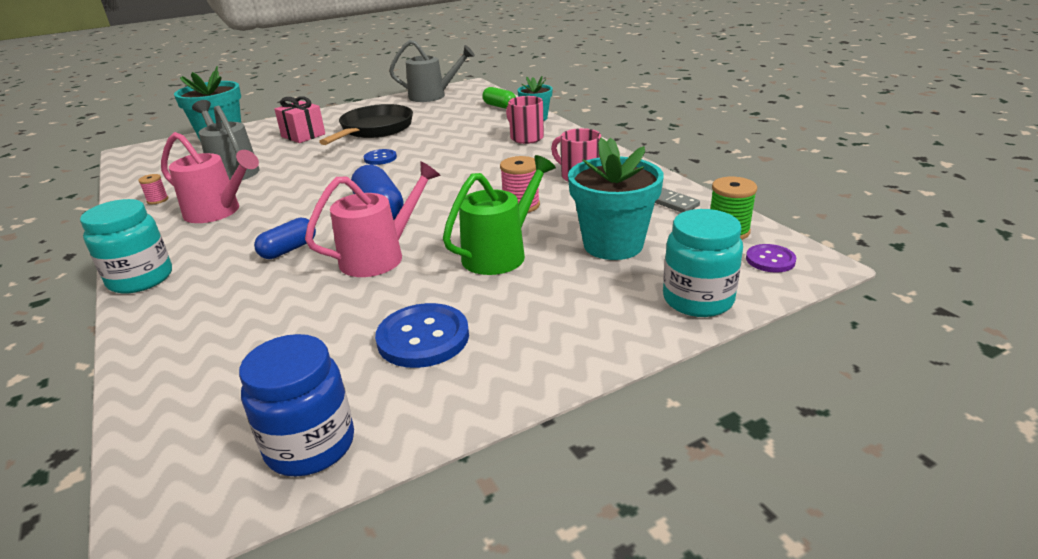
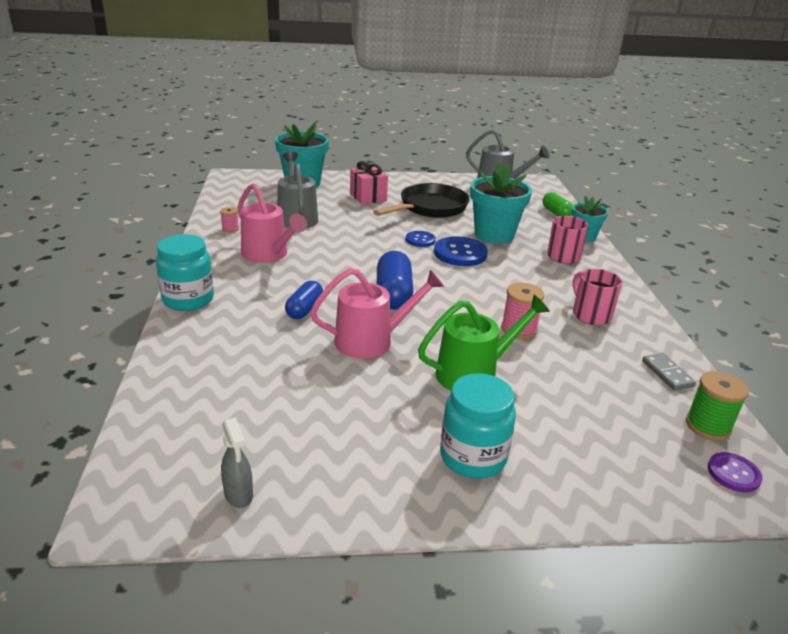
camera: 20 degrees right, 0 degrees up
(289, 250) = (304, 309): blue capsule -> blue capsule turned 45 degrees counterclockwise
(310, 445) = (239, 495): blue jar -> grey spray bottle
(423, 338) = (367, 433): blue button -> blue button (460, 253)
(613, 245) = (582, 400): turquoise flower pot -> turquoise flower pot (494, 235)
(698, 300) = (631, 489): turquoise jar -> turquoise jar (473, 457)

